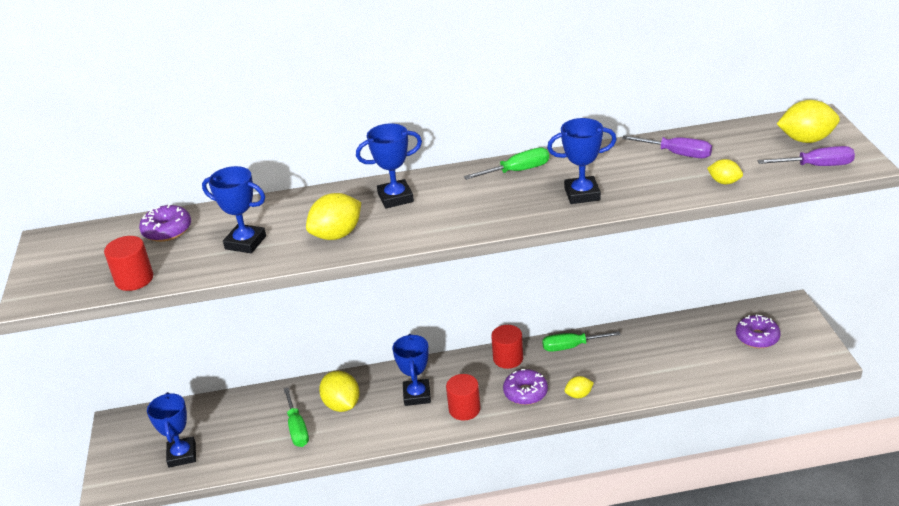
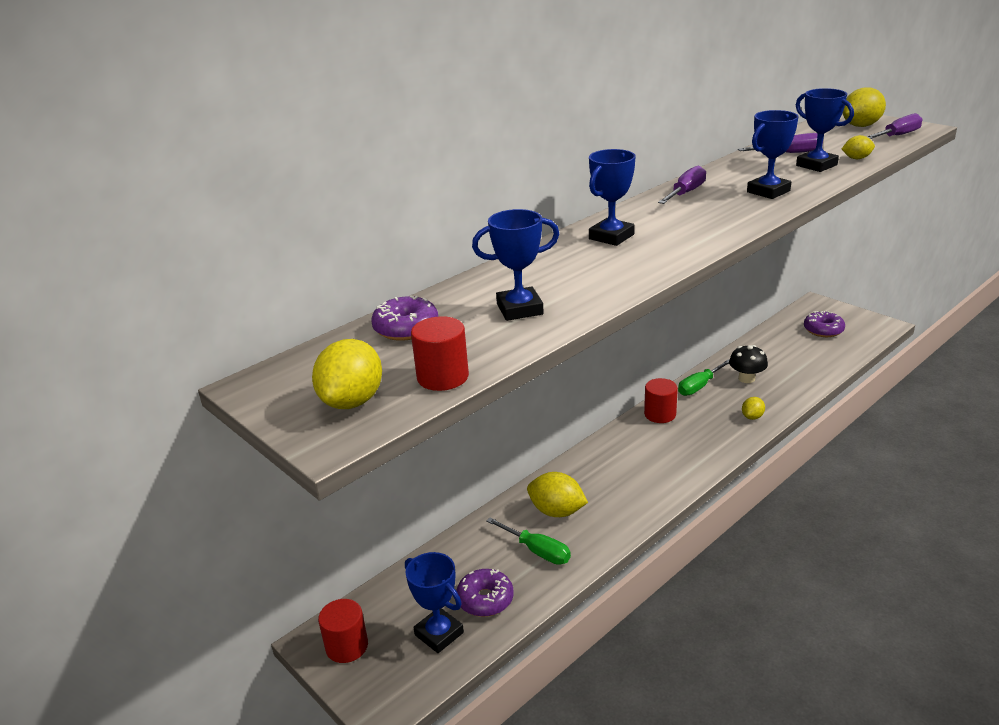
camera: 35 degrees left, 5 degrees down
(337, 235) = (606, 275): yellow lemon -> yellow lemon (352, 401)
(417, 395) = (618, 474): blue trophy -> blue trophy (816, 165)
(464, 409) = (674, 466): red cylinder -> red cylinder (347, 646)
(517, 171) = (685, 193): green screwdriver -> purple screwdriver
(525, 392) = (708, 433): purple donut -> purple donut (485, 599)
(620, 356) = (746, 378): none -> black mushroom

